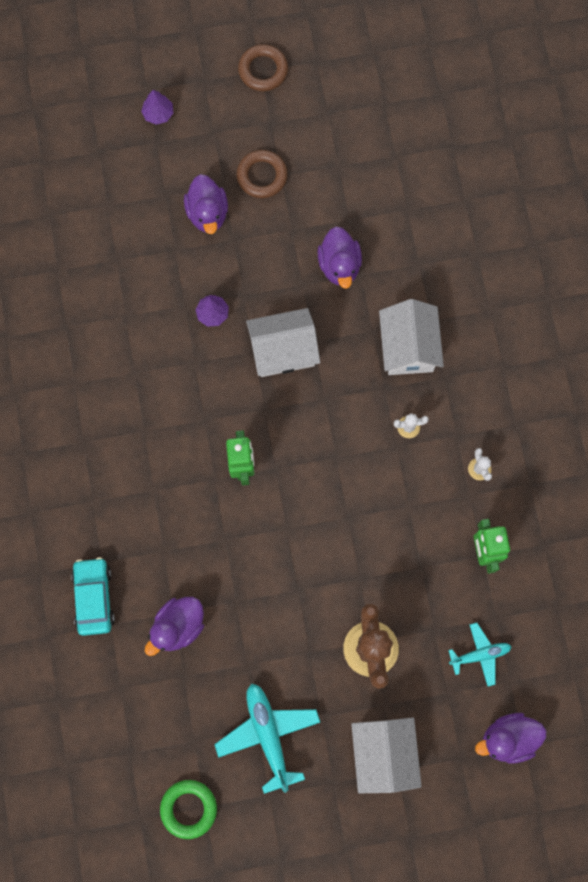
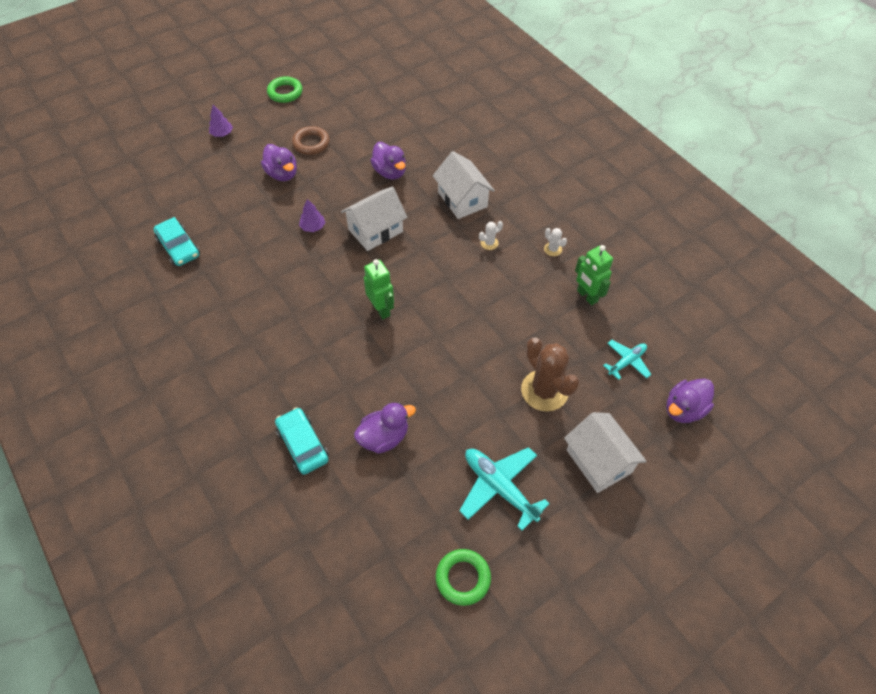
camera: 25 degrees left, 20 degrees down
(50, 279) = (179, 248): none -> turquoise car
(178, 626) = (384, 437): purple duck -> purple duck turned 135 degrees counterclockwise
(263, 70) = (285, 92): brown ring -> green ring

